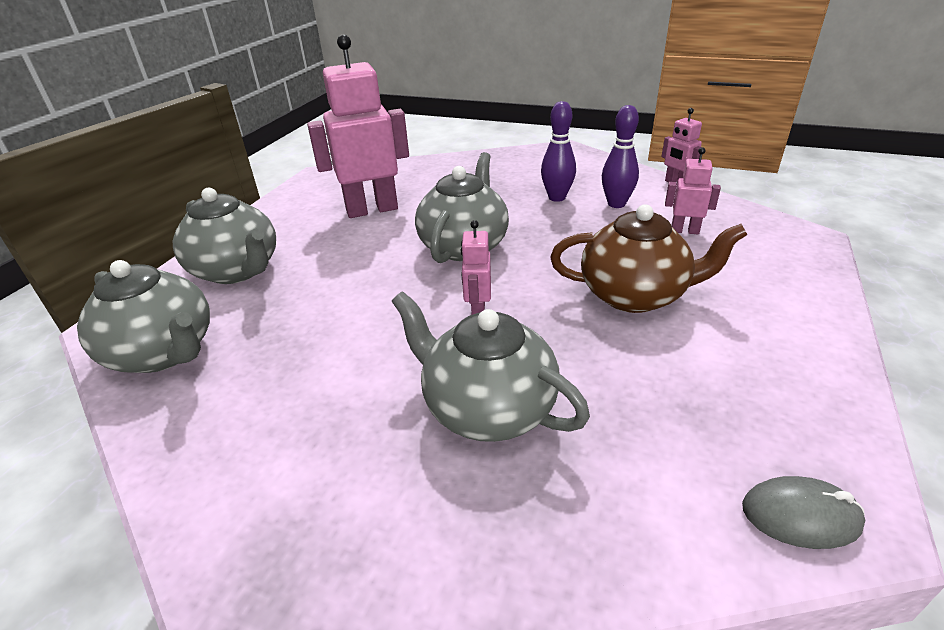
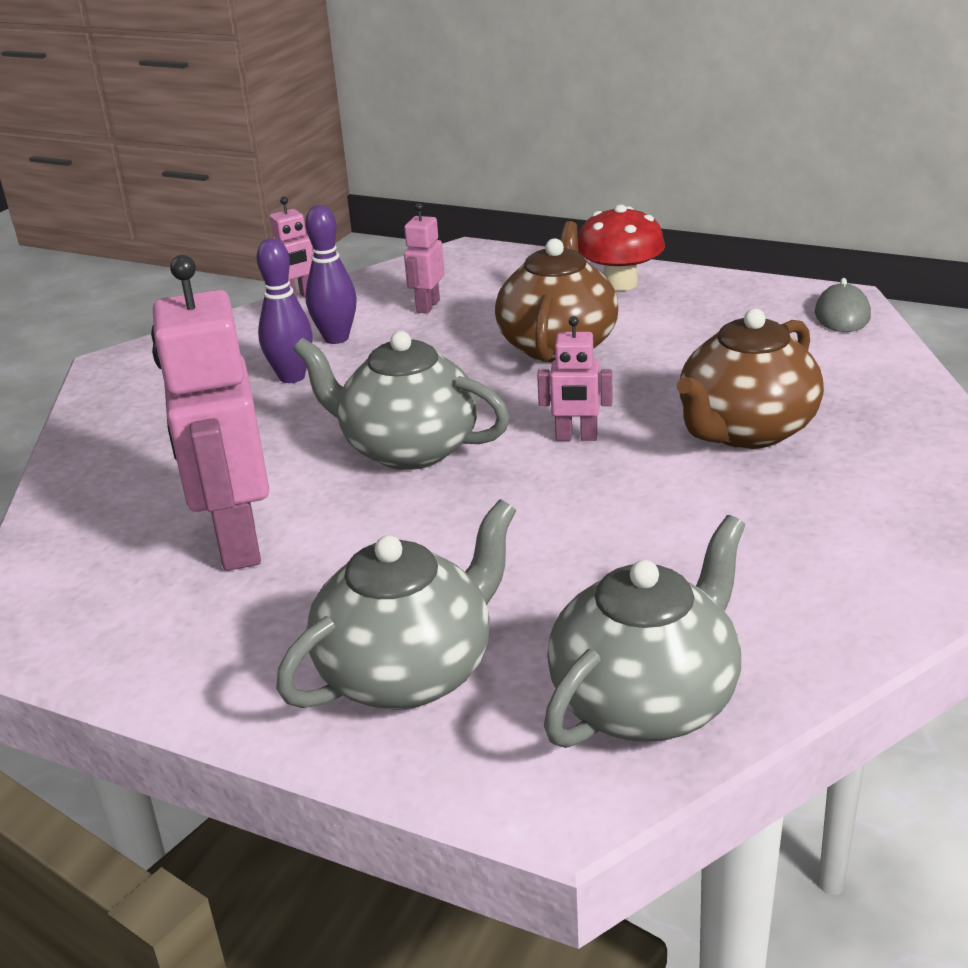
camera: 85 degrees left, 5 degrees down
(487, 408) = (745, 431): grey teapot -> brown teapot
(790, 325) = (620, 283): none -> red mushroom

